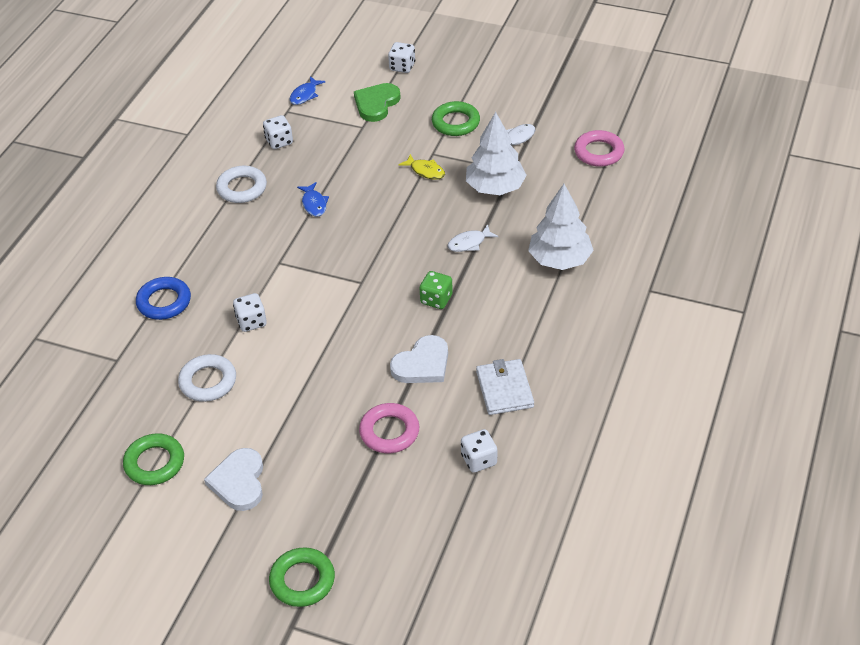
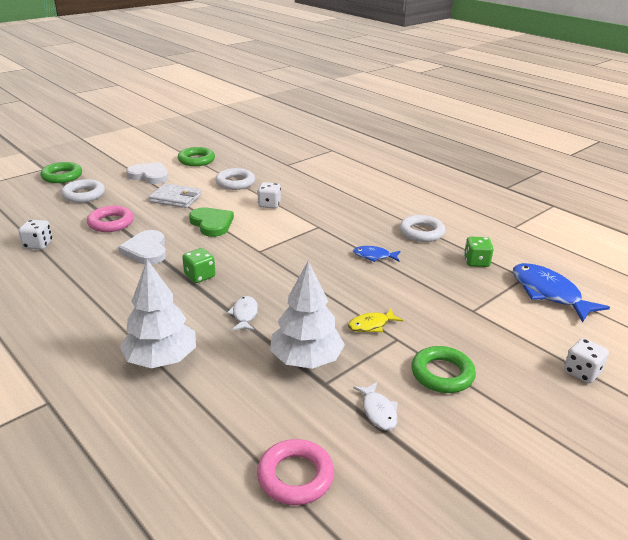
camera: 115 degrees right, 15 degrees down
(164, 302) = (321, 184): blue ring -> none
(279, 141) = (476, 262): white dice -> green dice
(305, 95) = (548, 293): blue fish -> blue fish, size x1.91
(340, 511) = (84, 195): none -> white ring
(376, 104) = (510, 331): green heart -> green heart (212, 224)
(504, 389) = (73, 274): white wallet -> white wallet (176, 198)

